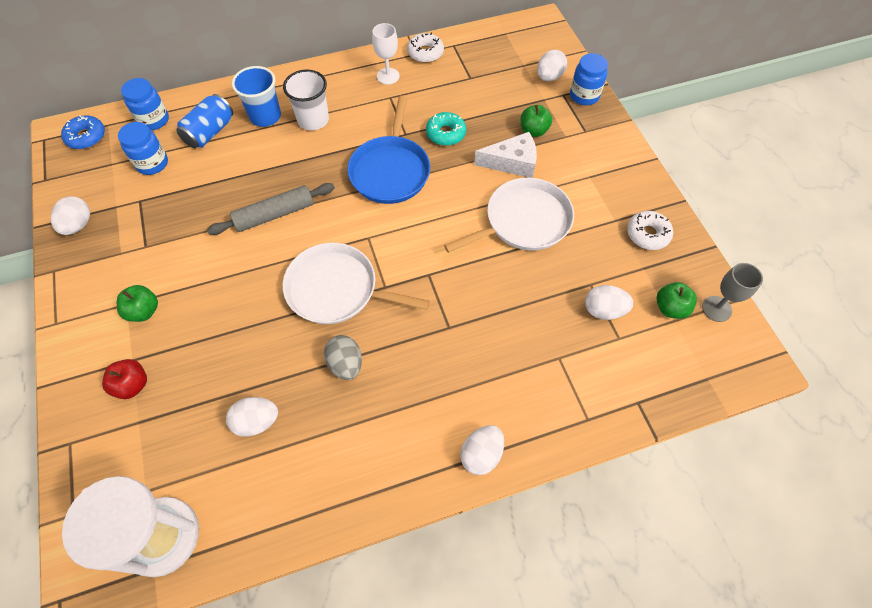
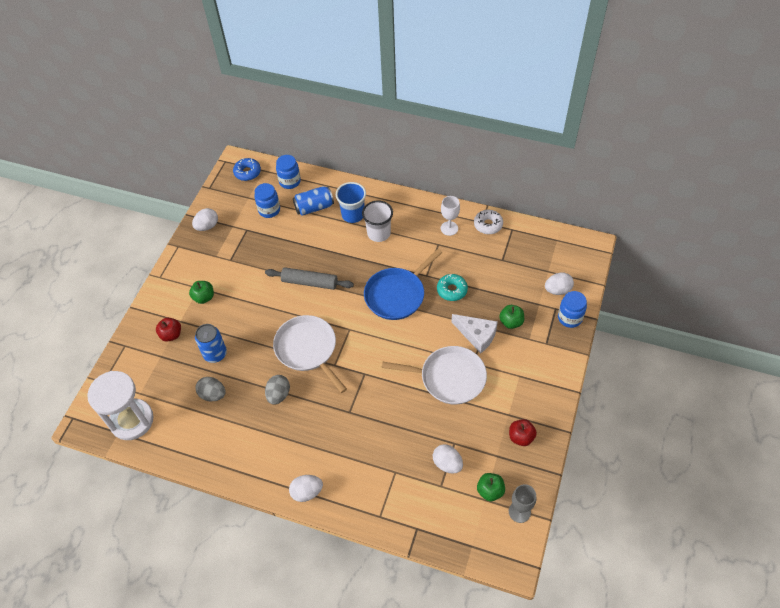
camera: 40 degrees right, 5 degrees down
(217, 369) = (215, 354): none -> blue can
(257, 421) = (213, 394): white egg -> grey egg
(647, 234) = (521, 437): white donut -> red apple

